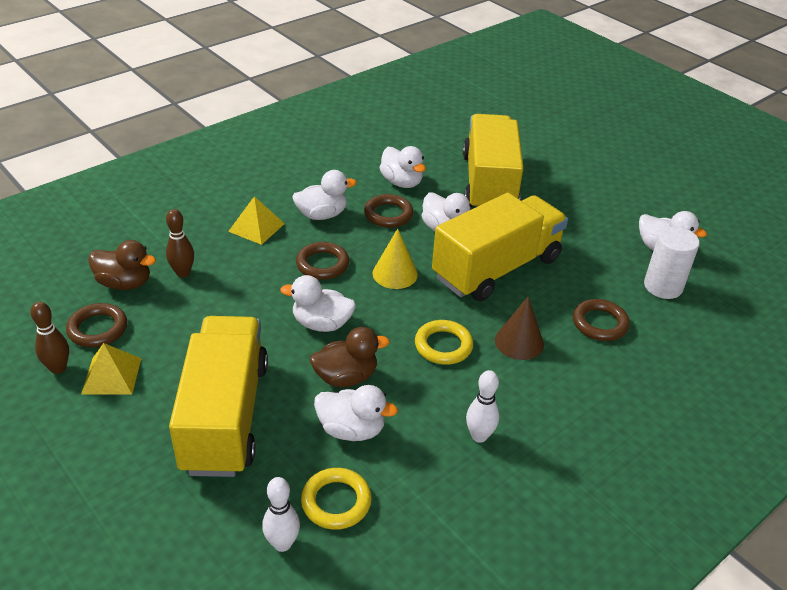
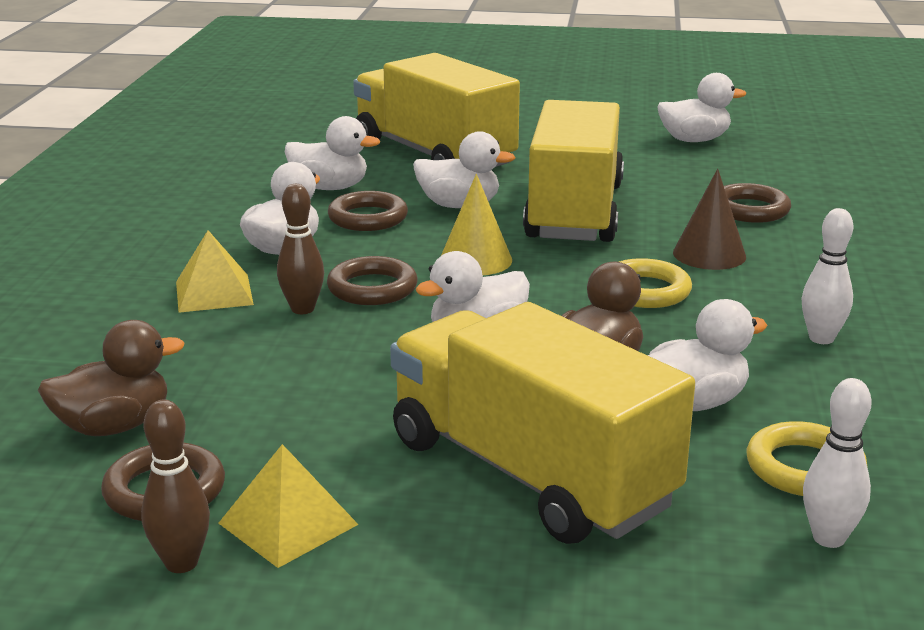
camera: 40 degrees left, 15 degrees down
(183, 273) = (190, 376): brown bowling pin -> brown bowling pin (302, 309)
(663, 286) = (747, 163): white cylinder -> none

